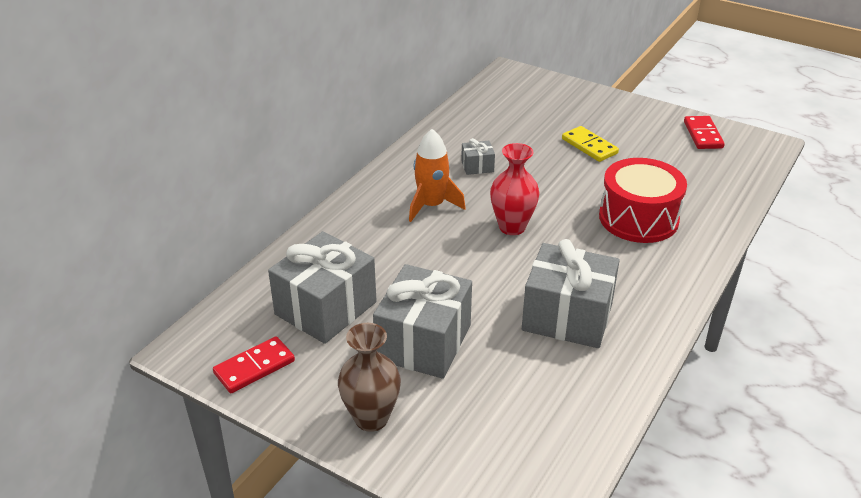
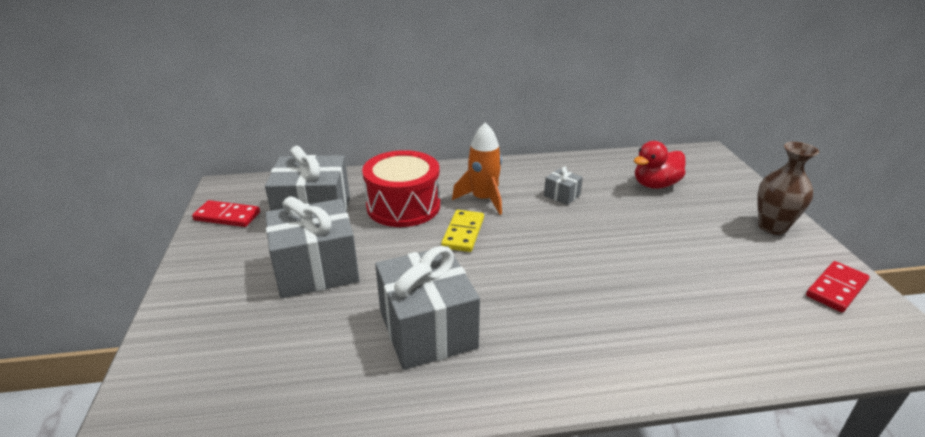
camera: 50 degrees right, 5 degrees down
(371, 418) = (208, 286): brown vase -> brown vase (772, 227)
(512, 227) = (510, 245): red vase -> none
(519, 119) = (655, 185): none -> red duck
(589, 146) = (685, 232): yellow domino -> yellow domino (463, 233)
(638, 218) = (628, 308): red drum -> red drum (403, 206)

